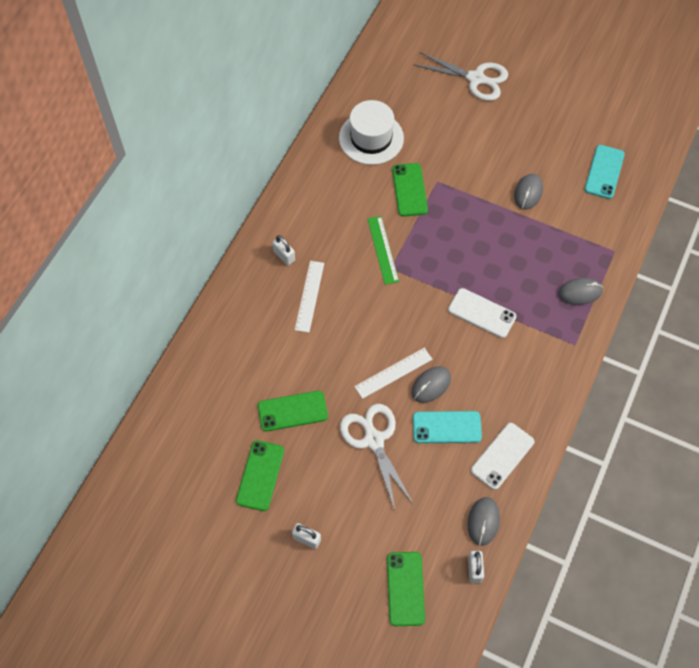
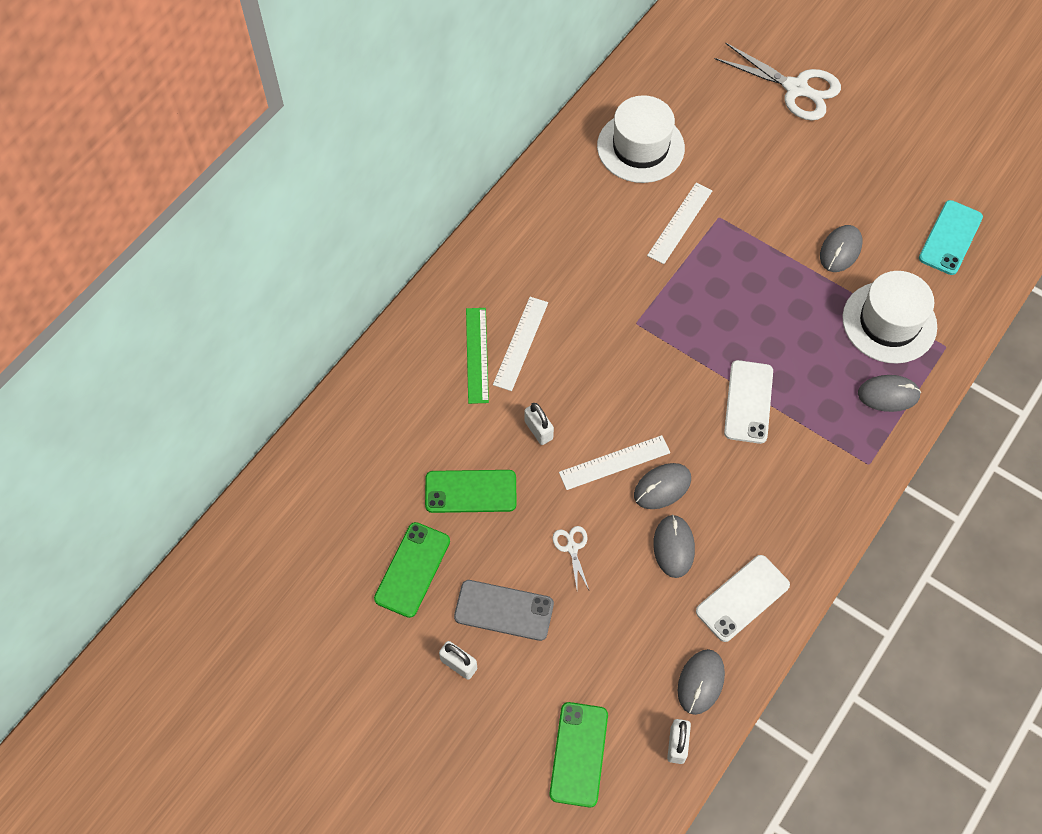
camera: 10 degrees right, 0 degrees up
(284, 256) = (496, 285): white padlock -> white padlock (538, 430)
(332, 494) = (504, 610): none -> grey phone
(374, 440) = (572, 548): white scissors -> white scissors, size x0.46
(383, 250) = (629, 297): green ruler -> green ruler (477, 355)
(409, 190) = (680, 223): green phone -> white ruler
(446, 427) = (673, 547): turquoise phone -> grey mouse
(481, 313) = (748, 402): white phone -> white phone turned 60 degrees clockwise
(571, 240) = (889, 322): none -> white hat

